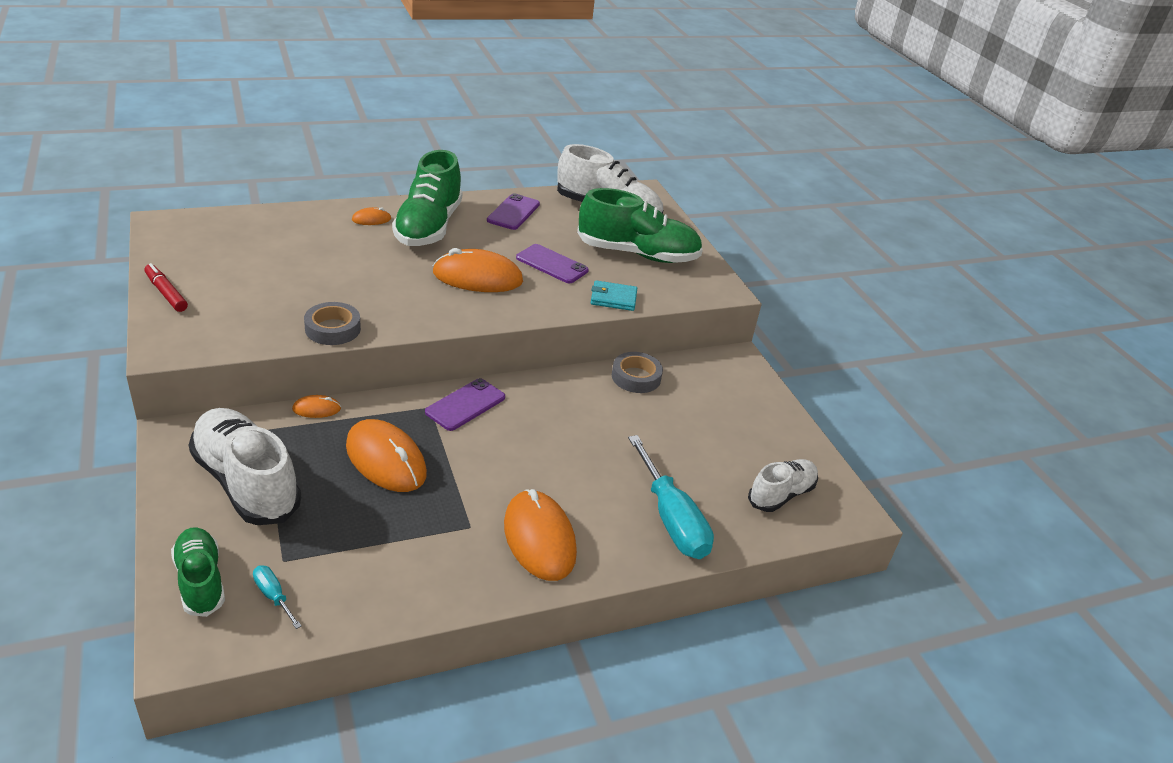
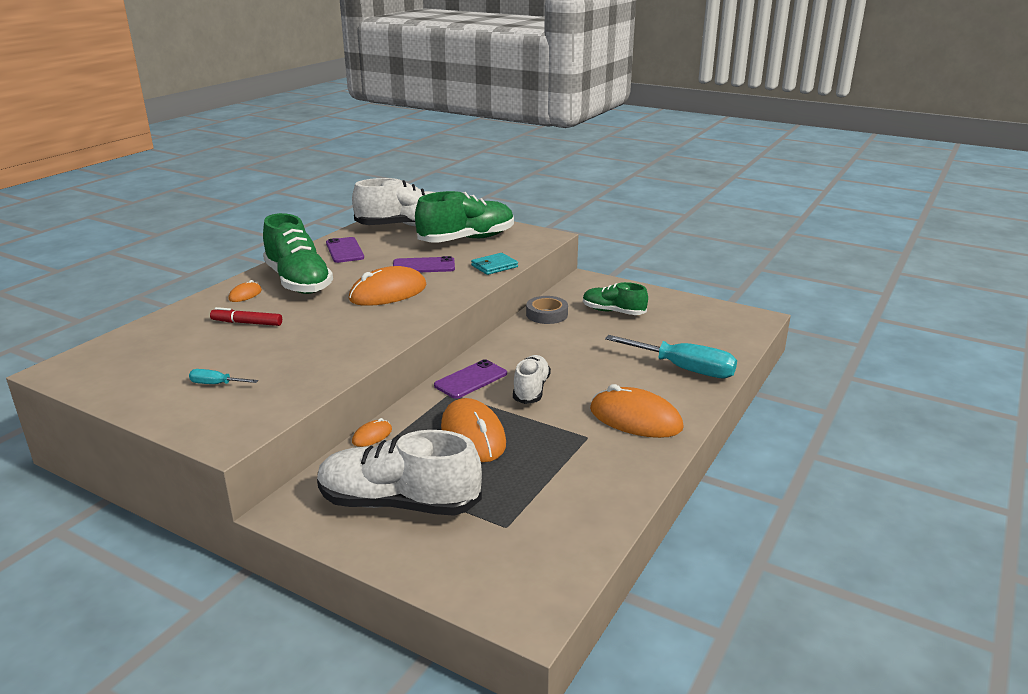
camera: 35 degrees left, 10 degrees down
(166, 293) = (156, 408): red marker -> red marker (247, 323)
(200, 581) = (471, 574): green shoe -> green shoe (613, 312)
(273, 596) = (536, 548): turquoise screwdriver -> turquoise screwdriver (216, 384)
(333, 329) = (340, 364): grey tape -> none
(386, 460) = (473, 435): orange mouse -> orange mouse turned 60 degrees clockwise
(465, 405) = (471, 380): purple phone -> purple phone turned 45 degrees clockwise
(781, 494) = (714, 328): white shoe -> white shoe (531, 390)

